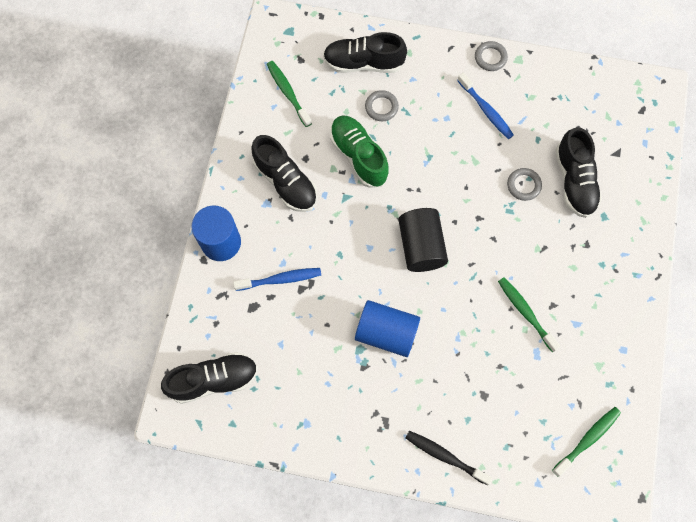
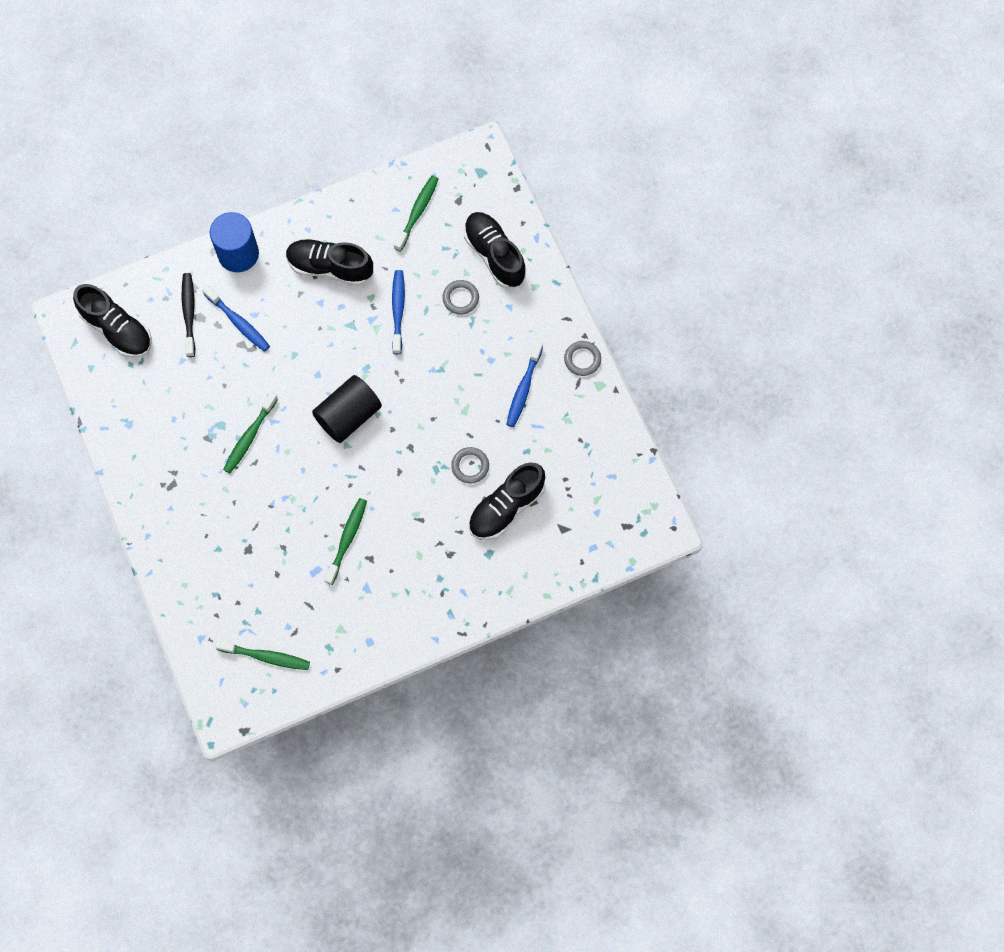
camera: 55 degrees right, 0 degrees up
(285, 182) = (330, 267): black shoe -> black shoe turned 90 degrees clockwise
(358, 156) = (398, 310): green shoe -> blue toothbrush
(386, 333) = (249, 437): blue cylinder -> green toothbrush
(445, 456) = (174, 549): black toothbrush -> black toothbrush (189, 313)

